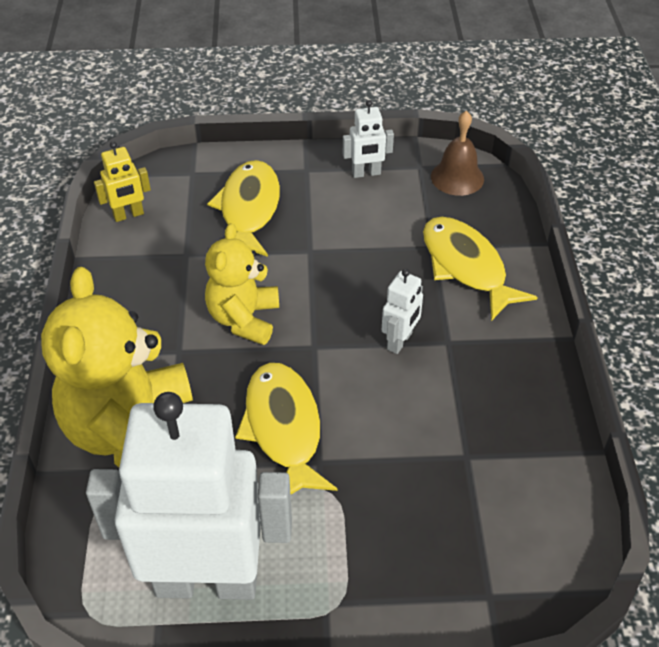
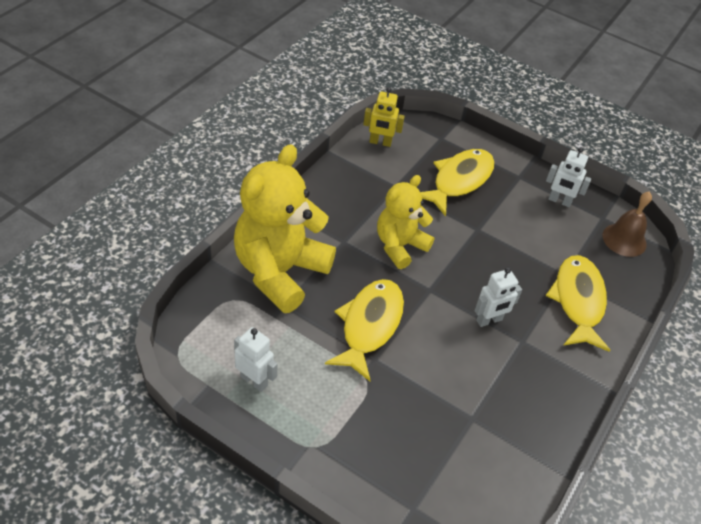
camera: 30 degrees right, 0 degrees up
(207, 580) = (254, 381): white robot -> white robot, size x0.40

